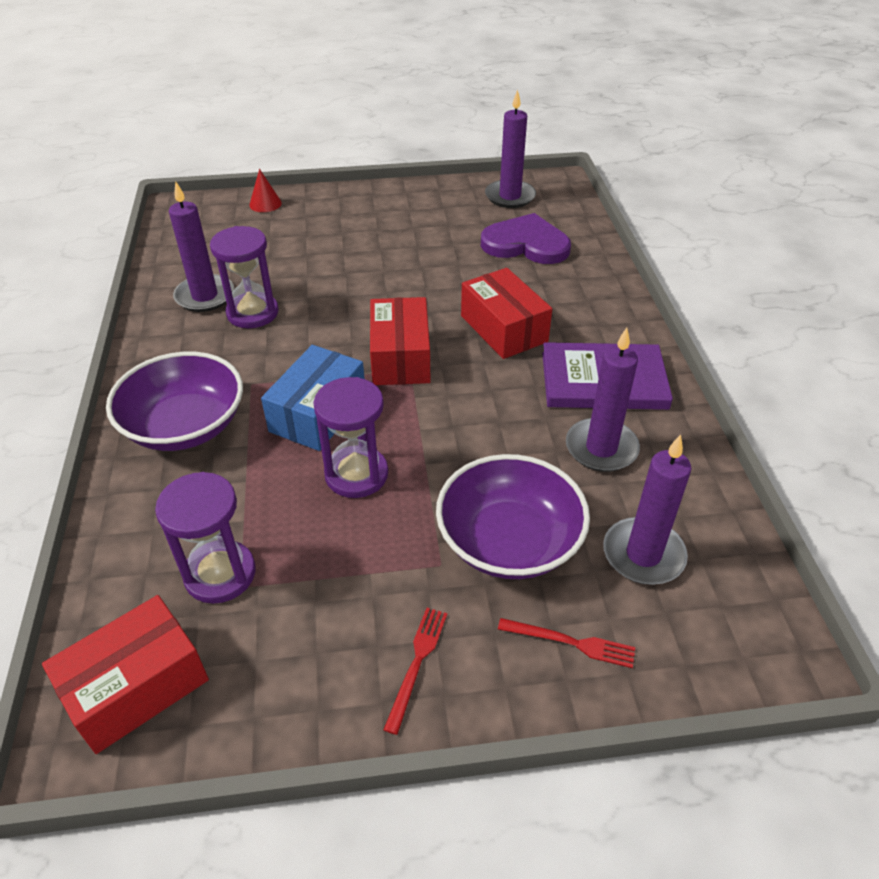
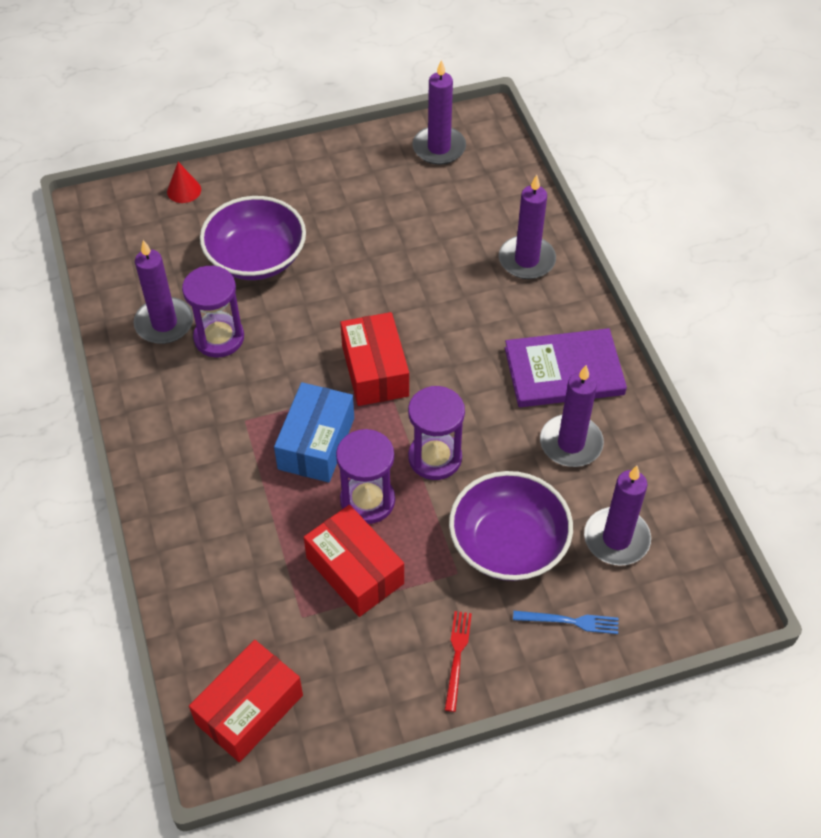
camera: 10 degrees left, 10 degrees up
(185, 425) = (200, 474): purple bowl -> purple bowl (256, 257)
(220, 574) = (281, 609): purple hourglass -> purple hourglass (435, 458)
(503, 329) = (464, 324): red box -> red box (355, 570)
(526, 244) = (466, 213): purple heart -> none
(571, 642) = (570, 621): red fork -> blue fork
(579, 285) = (526, 260): none -> purple candle

